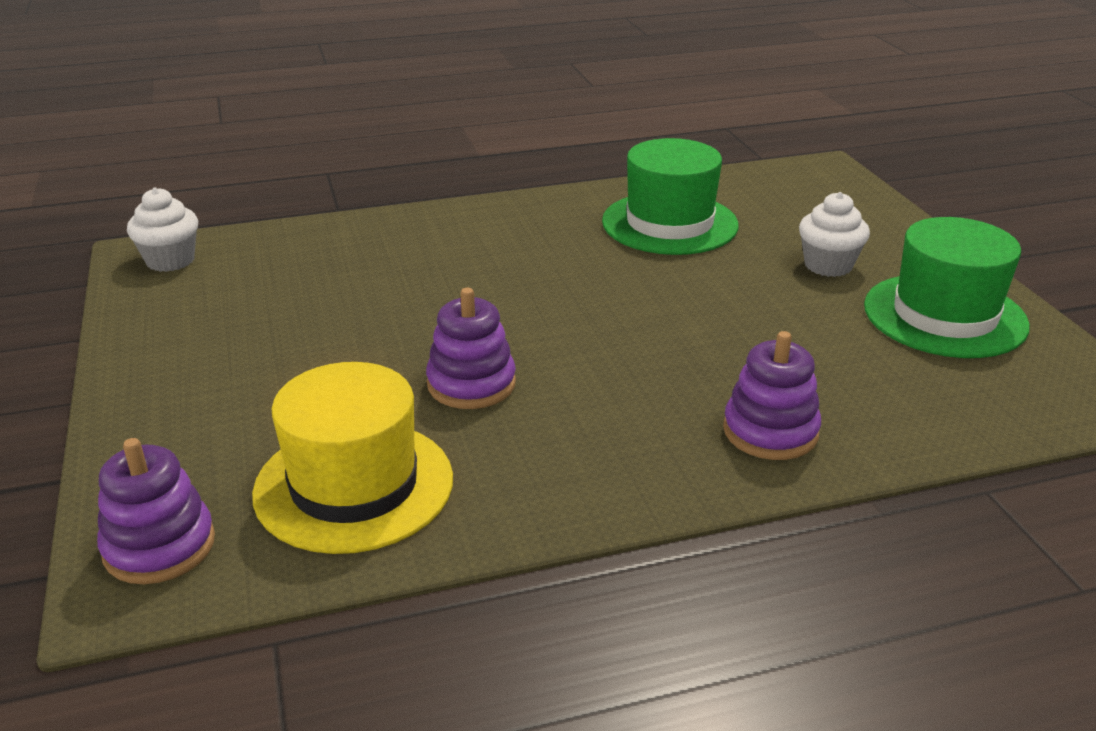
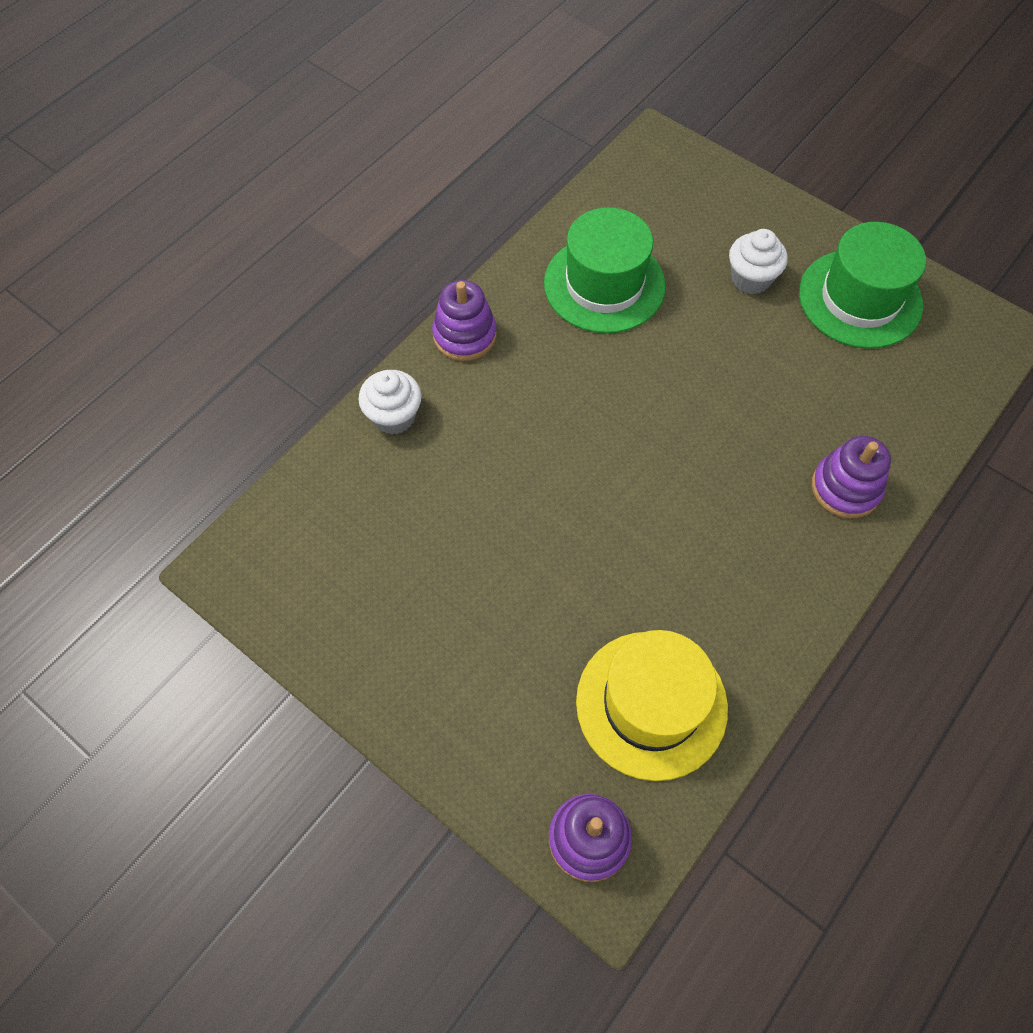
camera: 35 degrees left, 30 degrees up
(170, 260) = (259, 561): white cupcake -> white cupcake (394, 416)
(471, 384) = (632, 559): purple stacking toy -> purple stacking toy (465, 335)

